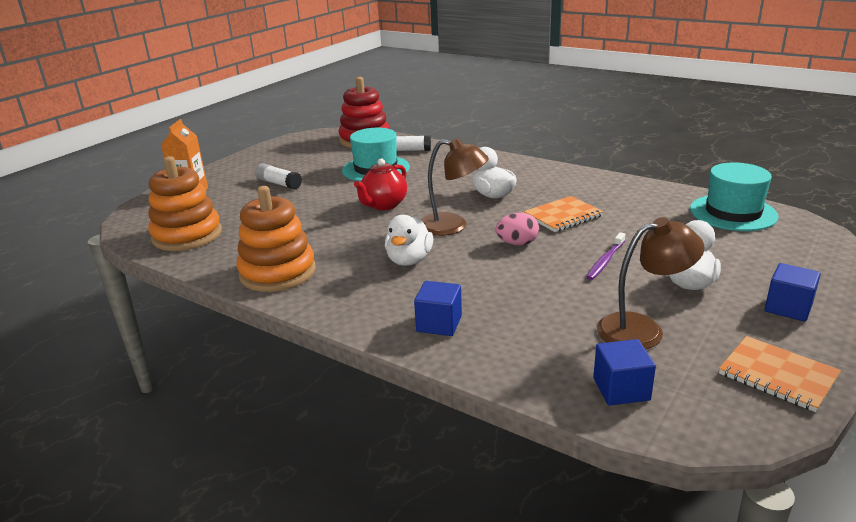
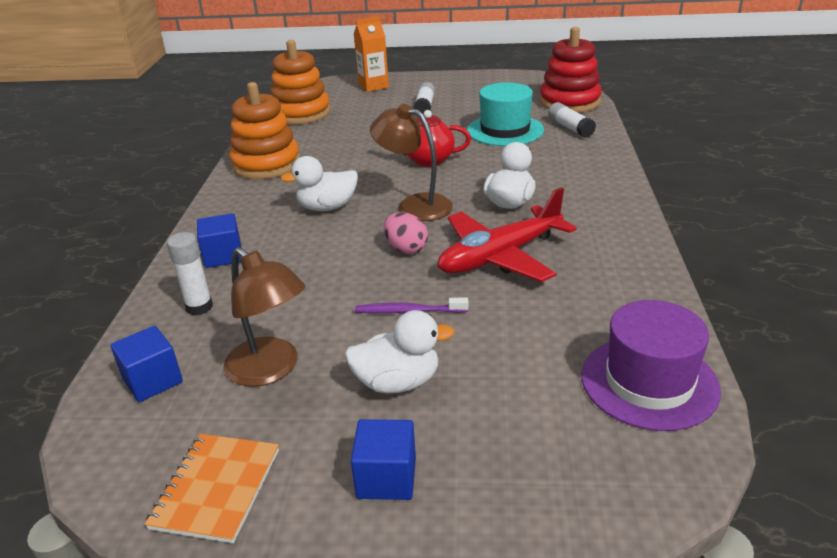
camera: 60 degrees right, 5 degrees up
(453, 226) = (414, 205): brown lamp -> brown lamp turned 135 degrees clockwise
(520, 349) = (199, 307): none -> white glue stick
(563, 216) = (500, 257): orange notebook -> red plane
(733, 213) = (649, 382): turquoise hat -> purple hat

